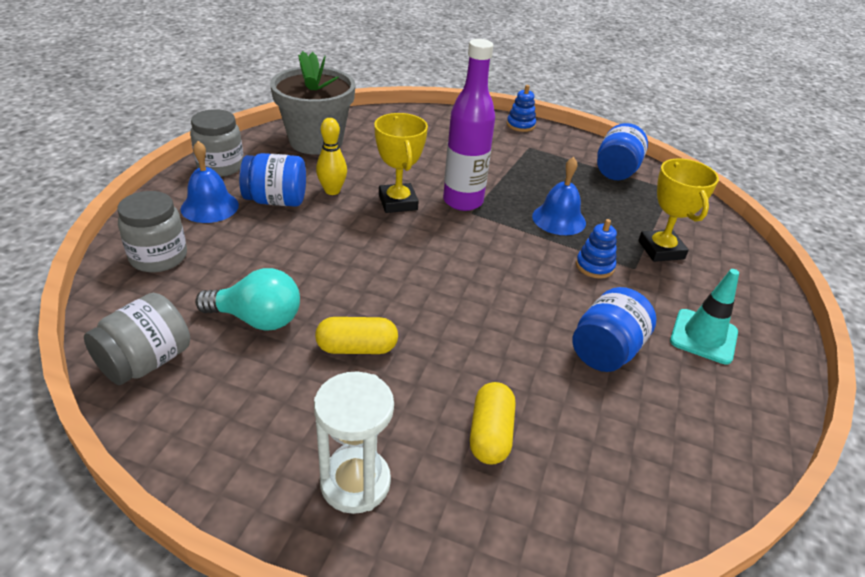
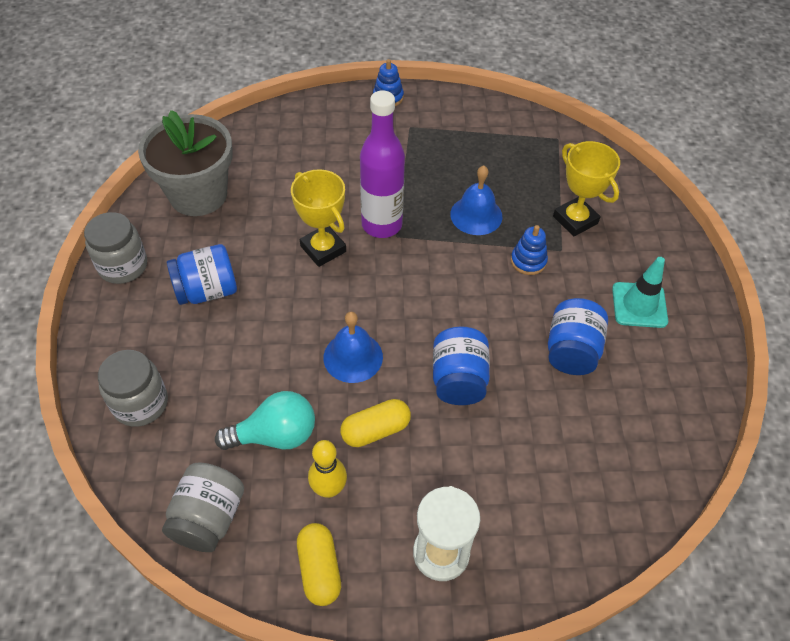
camera: 20 degrees left, 15 degrees up
(209, 206) = (147, 323): blue bell -> blue bell (353, 357)
(332, 191) = (253, 257): yellow bowling pin -> yellow bowling pin (329, 489)
(490, 434) = (518, 468): yellow capsule -> yellow capsule (319, 569)
(616, 171) = (502, 131): blue jar -> blue jar (458, 379)

